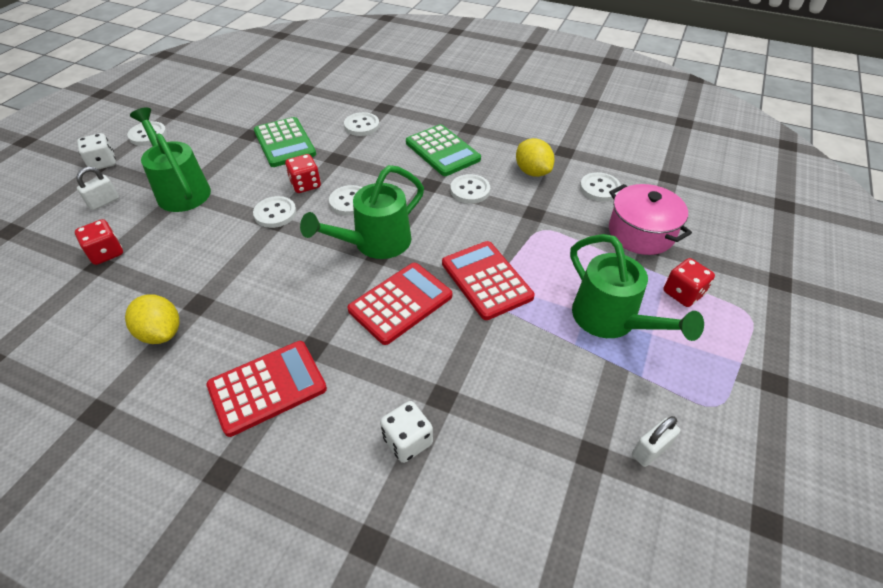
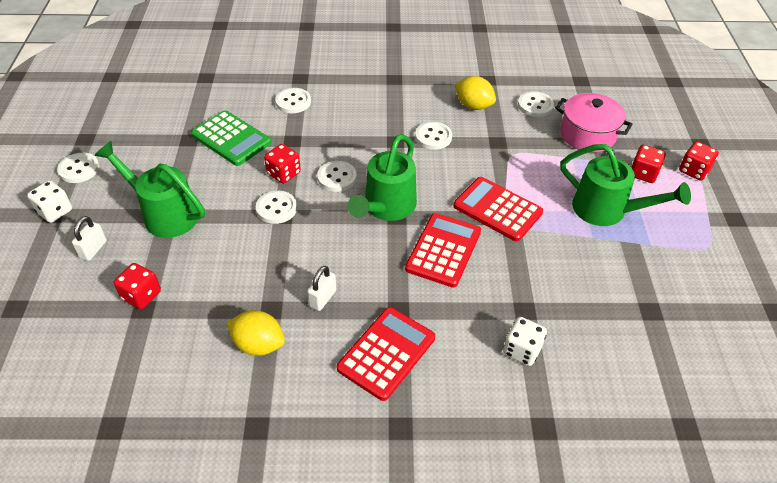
camera: 25 degrees left, 0 degrees up
(442, 151) = (385, 107): green calculator -> none
(650, 450) = (684, 293): white padlock -> white padlock (322, 298)
(751, 309) = (694, 171): none -> red dice

